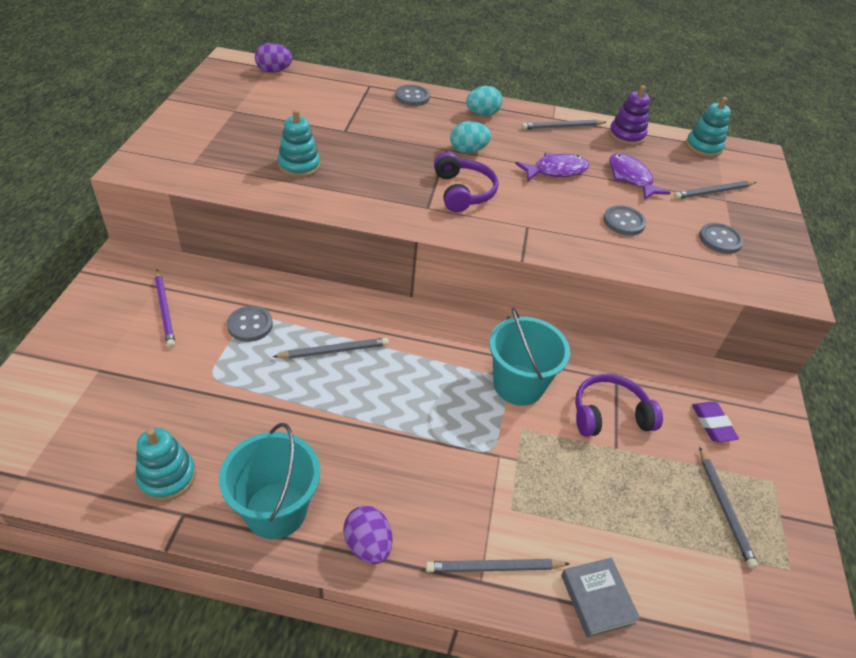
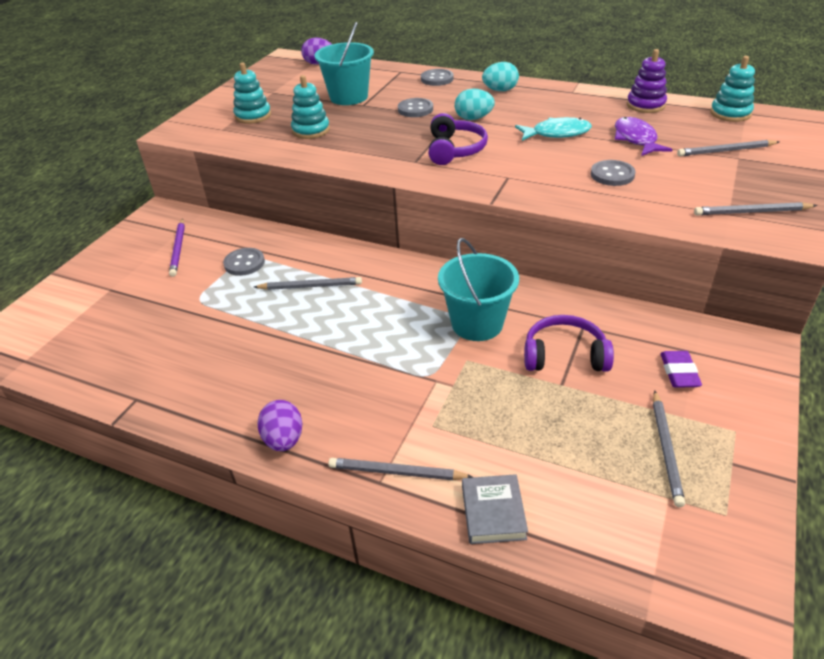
camera: 20 degrees right, 5 degrees down
(167, 477) = (133, 370): turquoise stacking toy -> turquoise stacking toy (253, 116)
(276, 510) = (213, 404): turquoise bucket -> turquoise bucket (349, 97)
(556, 171) = (557, 133): purple fish -> turquoise fish
(562, 127) = (578, 99): grey pencil -> grey pencil (751, 212)
(720, 240) = (716, 191): grey button -> grey button (415, 109)

